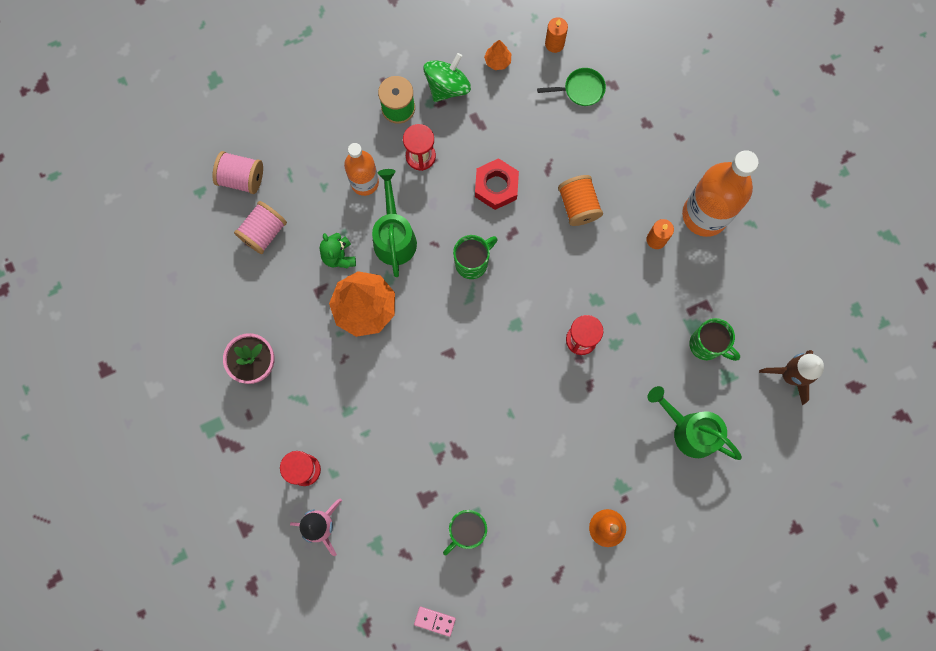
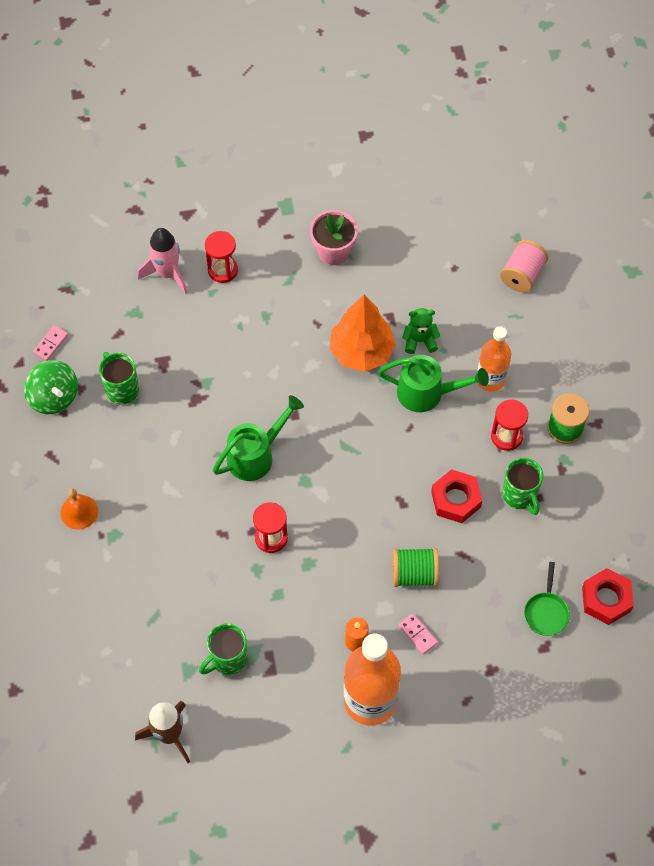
camera: 105 degrees right, 15 degrees down
(264, 232) = (461, 282): pink spool -> none
(447, 86) = (579, 480): green spinning top -> green spinning top (54, 397)
(472, 263) = (380, 457): green mug -> green mug (520, 495)
(497, 61) = (597, 536): orange tree -> none
(554, 44) = (606, 599): orange candle -> red nut
(578, 205) = (414, 574): orange spool -> green spool
(633, 190) = (417, 634): none -> pink domino
(689, 430) = (146, 616): green watering can -> green watering can (256, 455)

